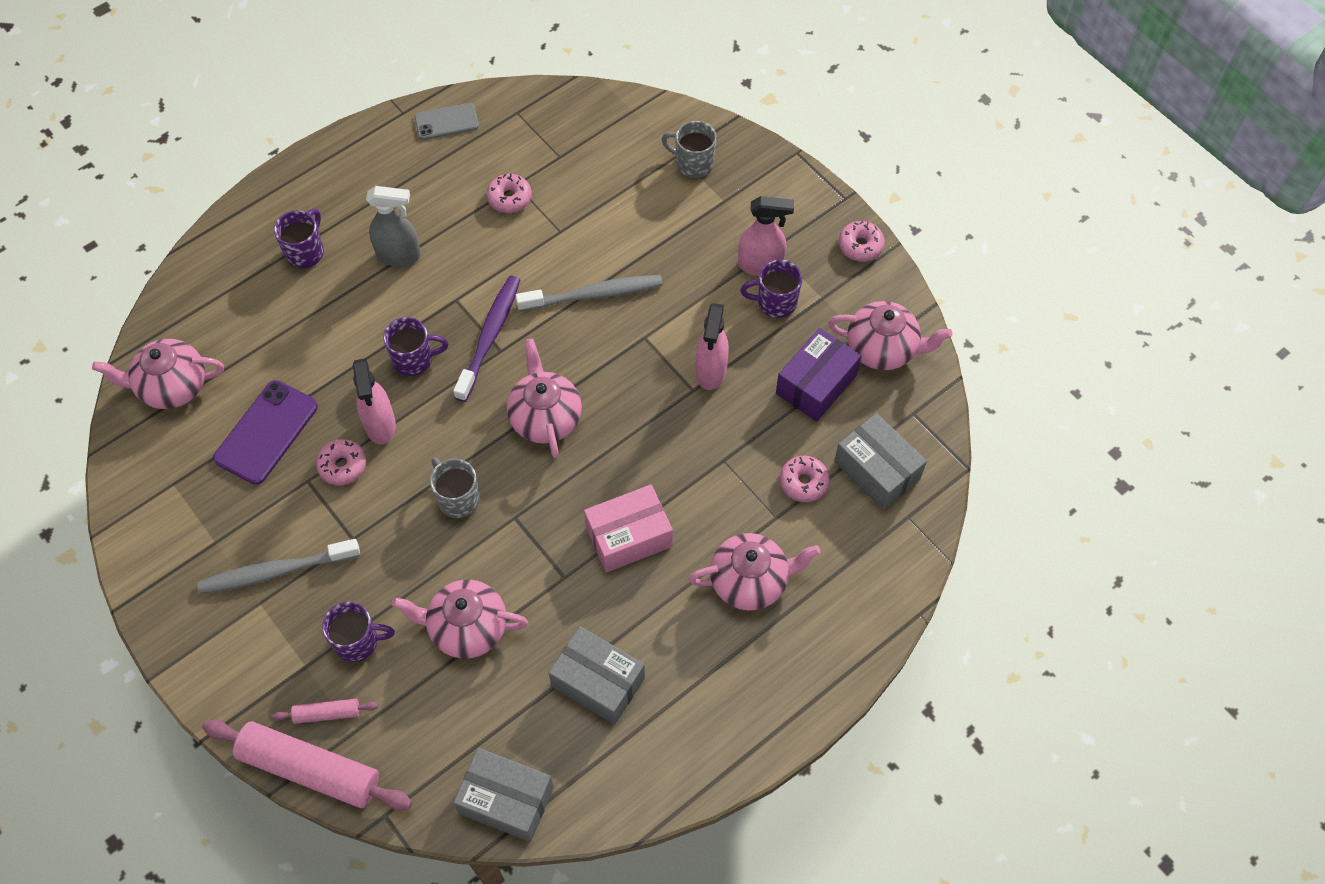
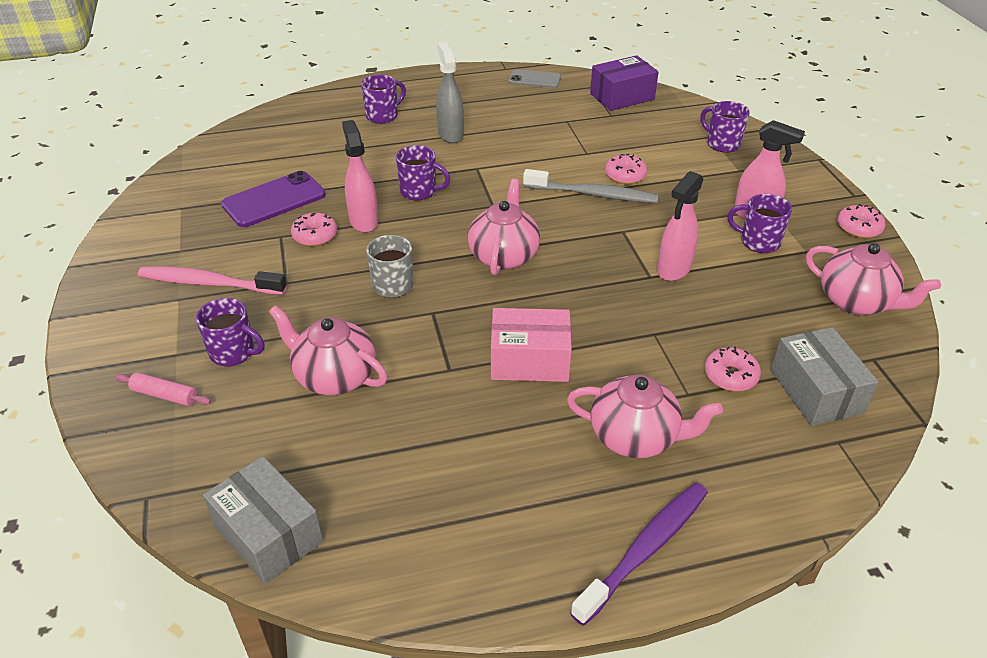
camera: 25 degrees right, 20 degrees down
(172, 386) = (229, 157): pink teapot -> none
(276, 571) = (209, 283): grey toothbrush -> pink toothbrush
(310, 769) = (114, 432): pink rolling pin -> none
(380, 425) = (363, 221): pink spray bottle -> pink spray bottle turned 150 degrees clockwise
(399, 255) = (450, 134): grey spray bottle -> grey spray bottle turned 135 degrees counterclockwise
(489, 336) = (489, 195): purple toothbrush -> purple toothbrush (645, 549)
(509, 198) = (557, 126): pink donut -> pink donut (625, 175)
(598, 682) = (429, 465): grey box -> none
(693, 163) = (722, 144): grey mug -> purple mug
(816, 384) = (775, 307): purple box -> purple box (622, 96)

